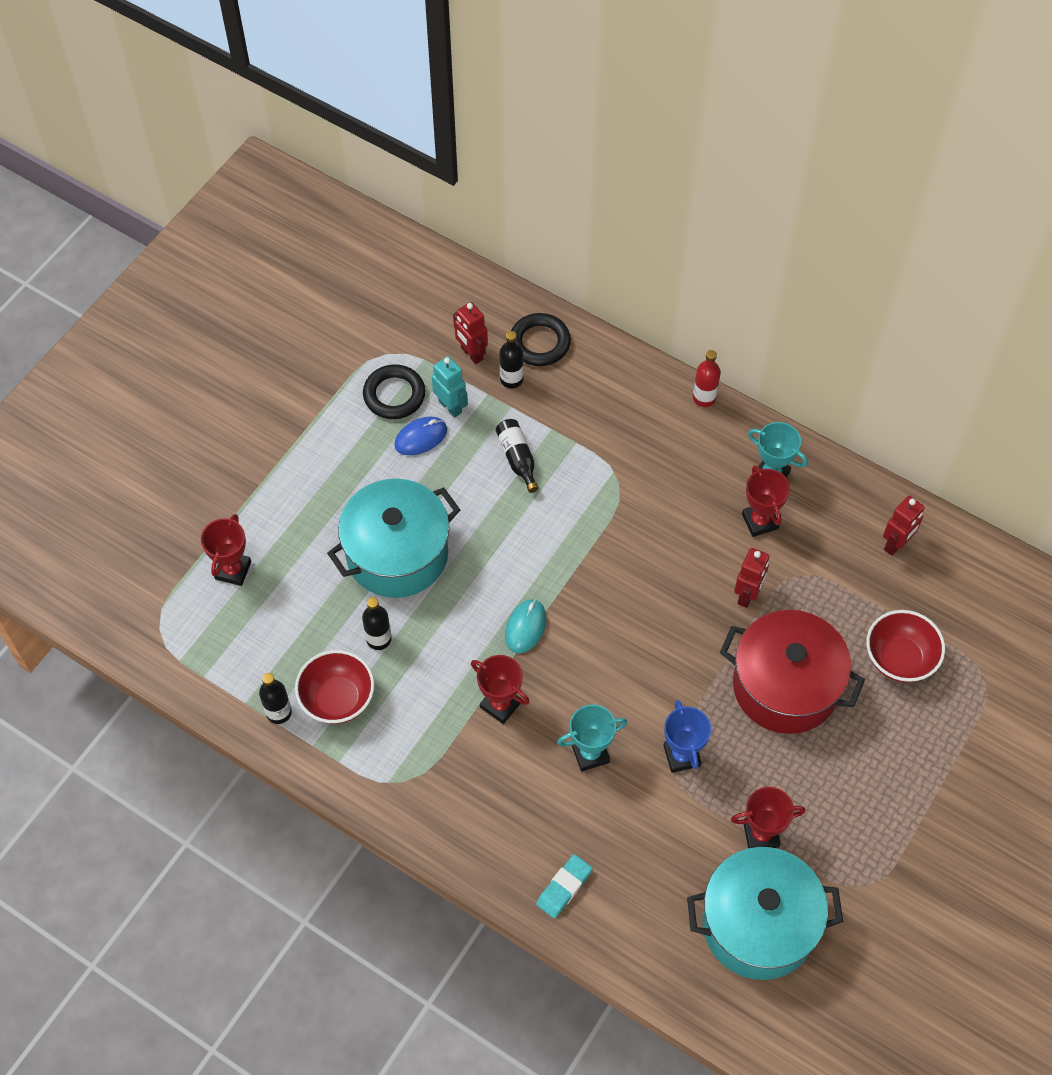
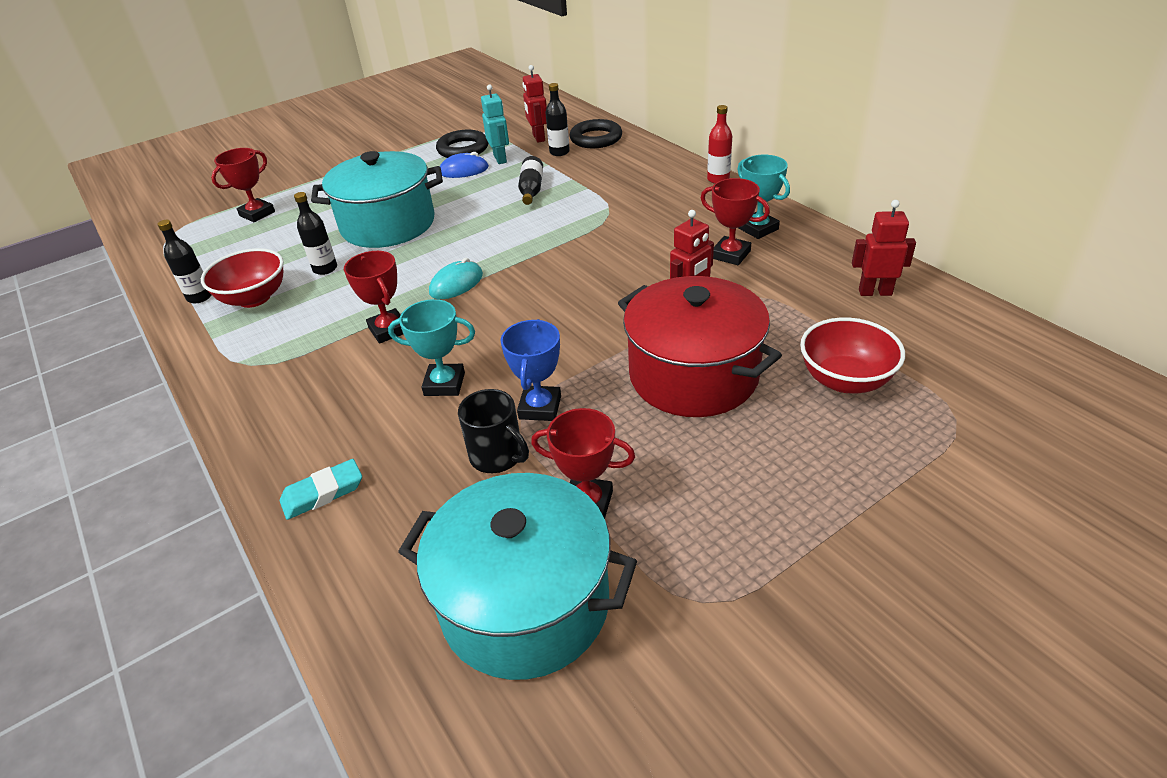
camera: 25 degrees right, 20 degrees down
(674, 813) = (497, 456): none -> black mug
(759, 521) = (730, 255): red trophy -> red trophy turned 60 degrees counterclockwise
(896, 544) = (875, 292): red robot -> red robot turned 150 degrees counterclockwise

